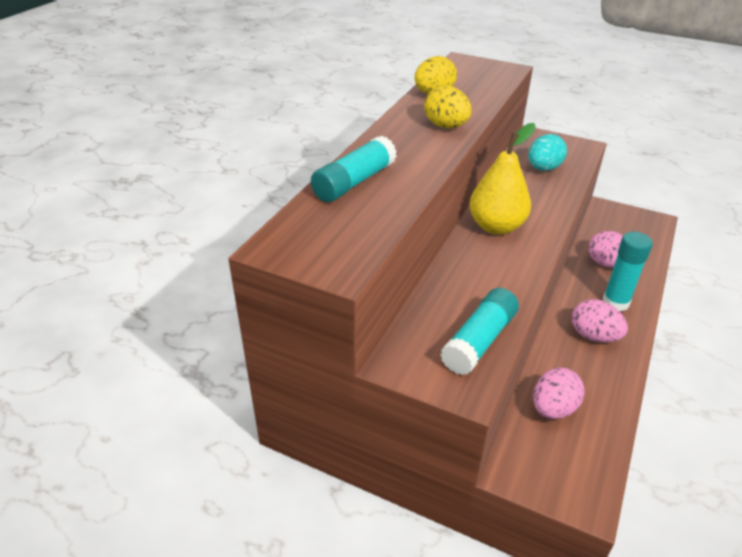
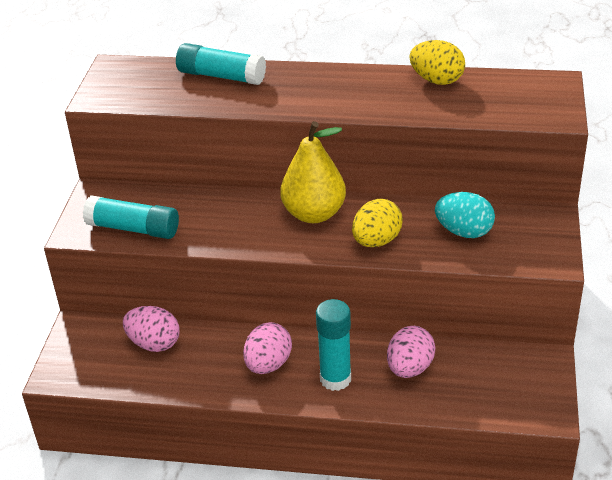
camera: 75 degrees right, 0 degrees up
(446, 126) = (360, 100): yellow egg -> yellow egg (376, 241)

